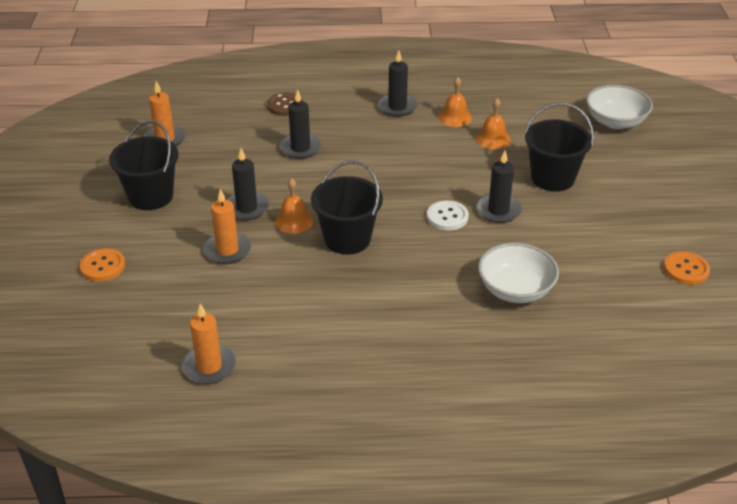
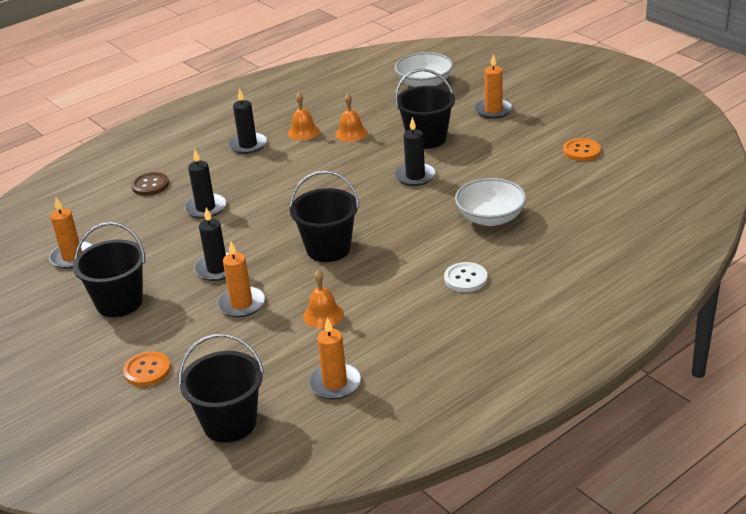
camera: 35 degrees left, 5 degrees down
(102, 349) = (230, 423): none -> black bucket
(294, 221) = (269, 258): orange bell -> orange bell (323, 315)
(447, 217) = (384, 198): white button -> white button (465, 279)
(649, 181) = (493, 110): none -> orange candle

